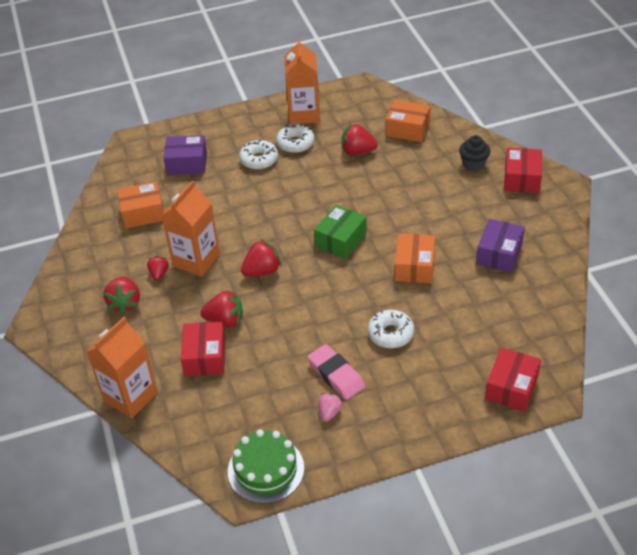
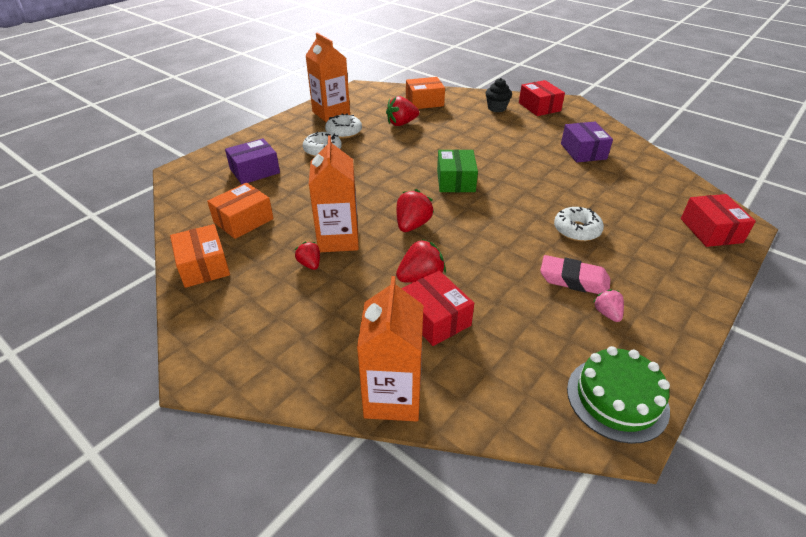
camera: 35 degrees left, 5 degrees down
(125, 303) = (296, 304): red strawberry -> none
(414, 266) = (535, 179): orange box -> orange box (203, 266)

